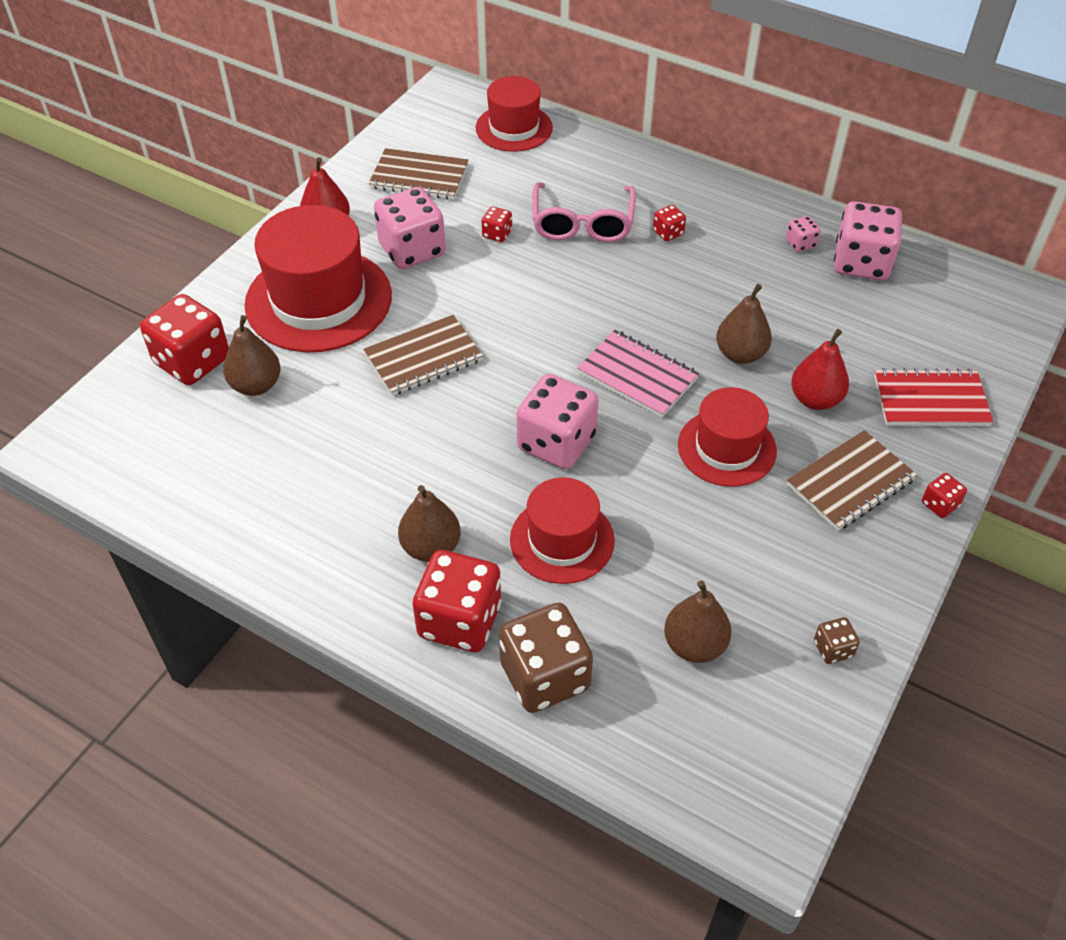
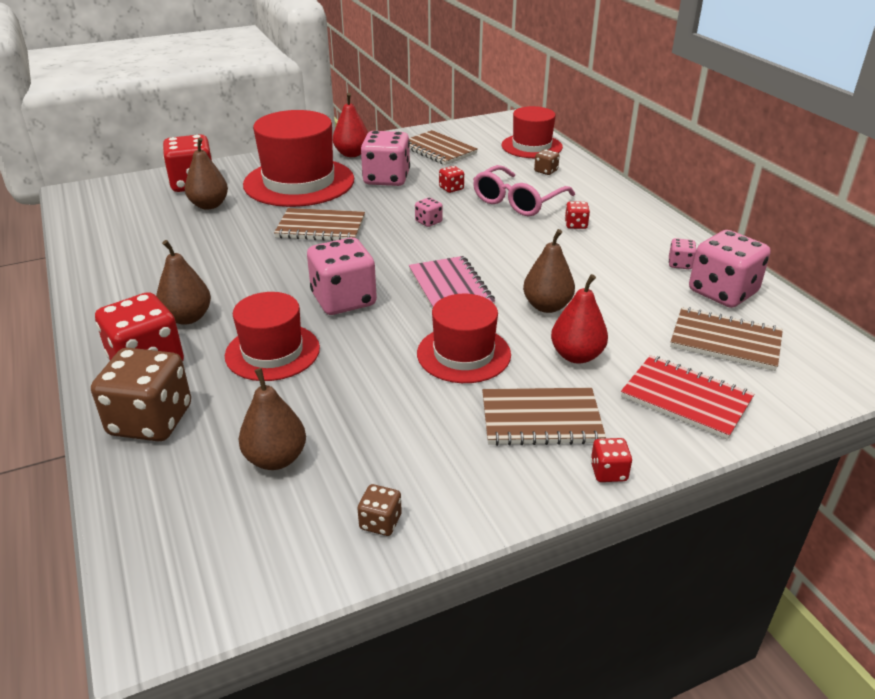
camera: 35 degrees right, 15 degrees down
(525, 295) = (428, 222): none -> pink dice
(566, 163) = (546, 171): none -> brown dice
(908, 321) = (725, 341): none -> brown notebook

